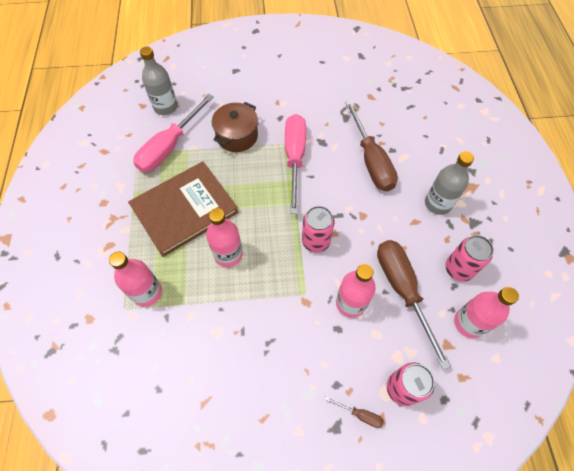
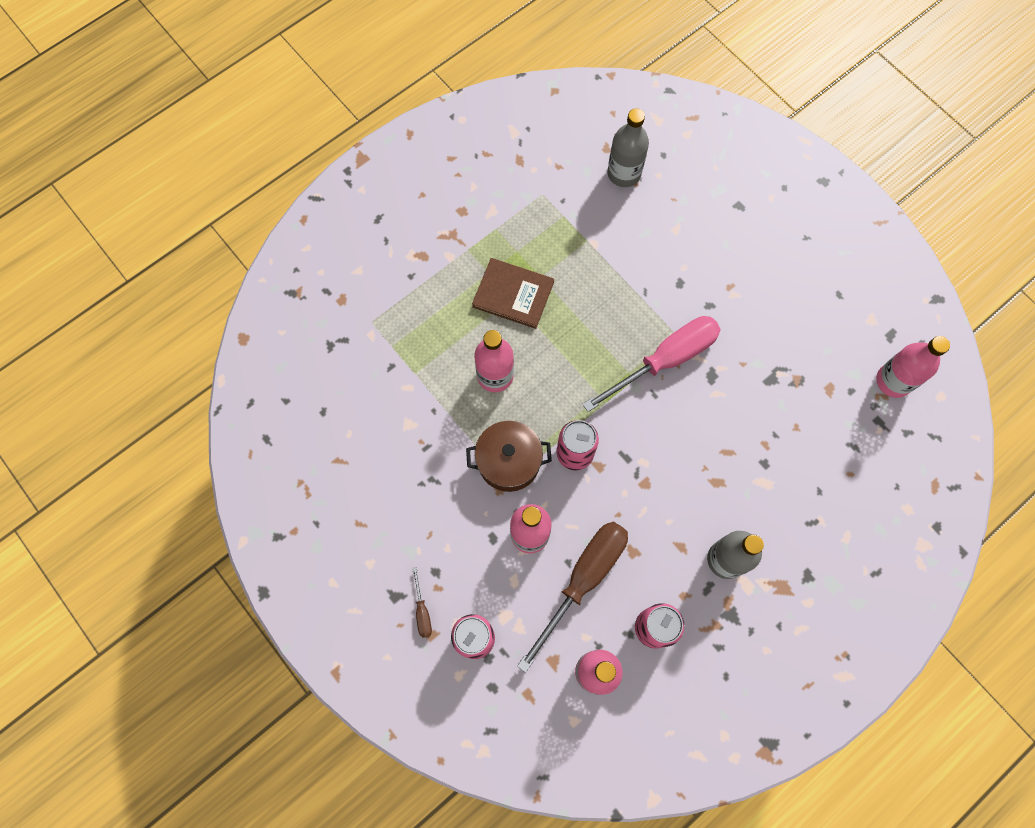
camera: 55 degrees right, 10 degrees up
(147, 292) = (401, 330): pink bottle -> pink bottle (893, 381)
(170, 146) = (576, 219): pink screwdriver -> none
(184, 209) = (513, 294): brown book -> brown book, size x0.62
(237, 136) = (645, 278): brown pot -> brown pot (509, 461)
(371, 160) = (729, 447): brown screwdriver -> none

